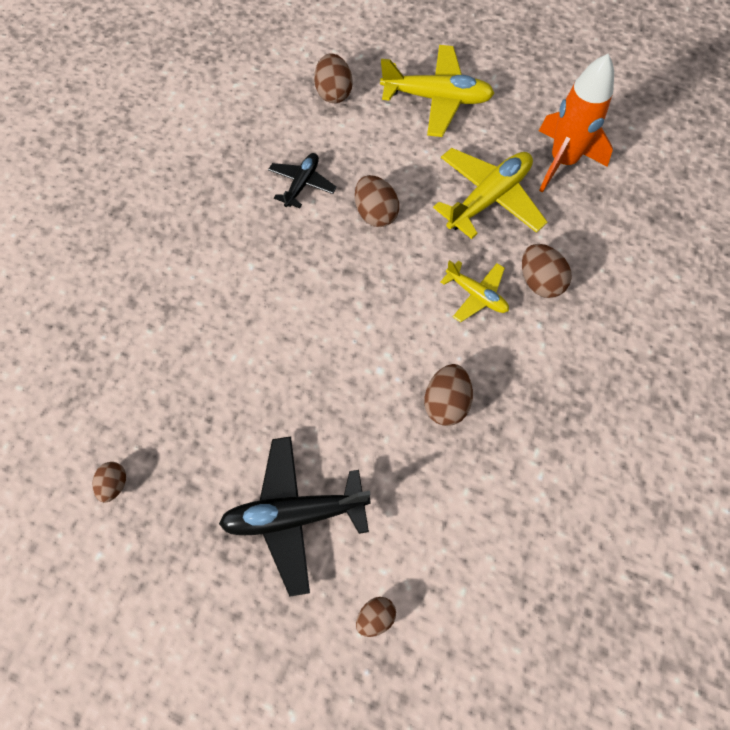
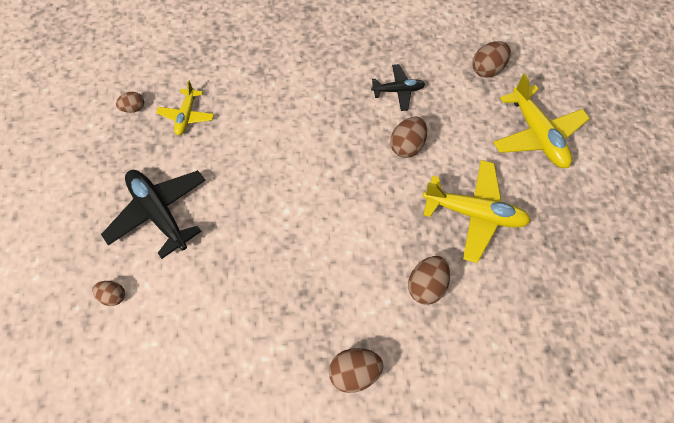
camera: 60 degrees right, 0 degrees up
(446, 403) = (286, 265): brown egg -> brown egg (354, 370)
(476, 295) = (384, 244): yellow plane -> yellow plane (187, 116)
(562, 161) = (550, 251): orange rocket -> none

